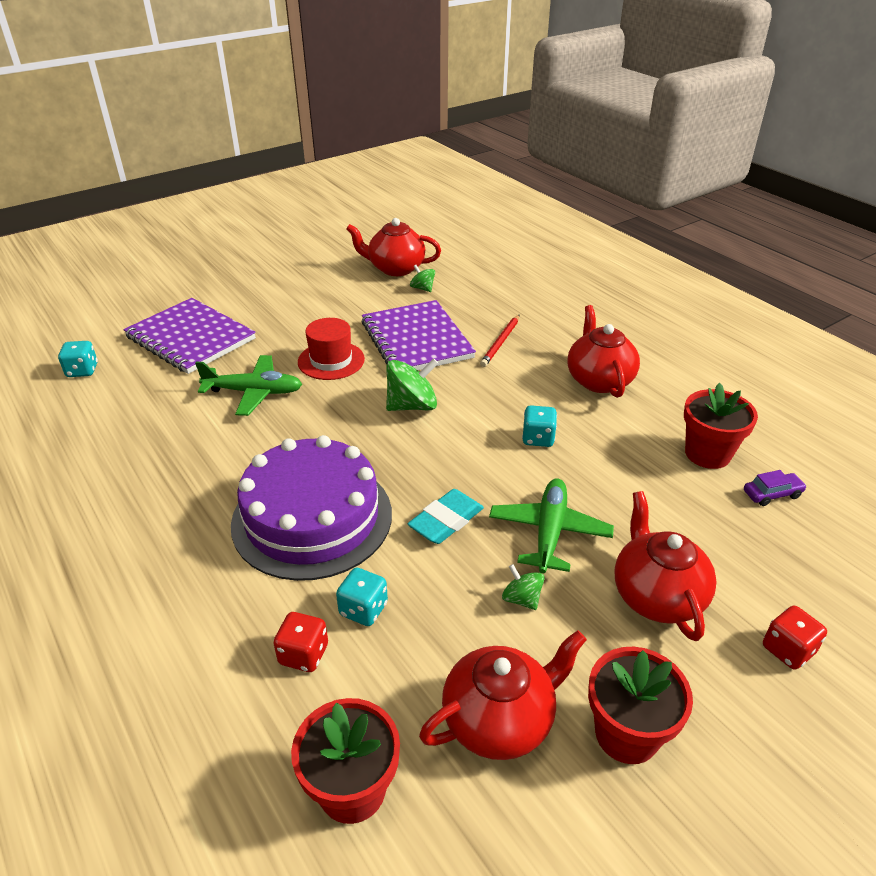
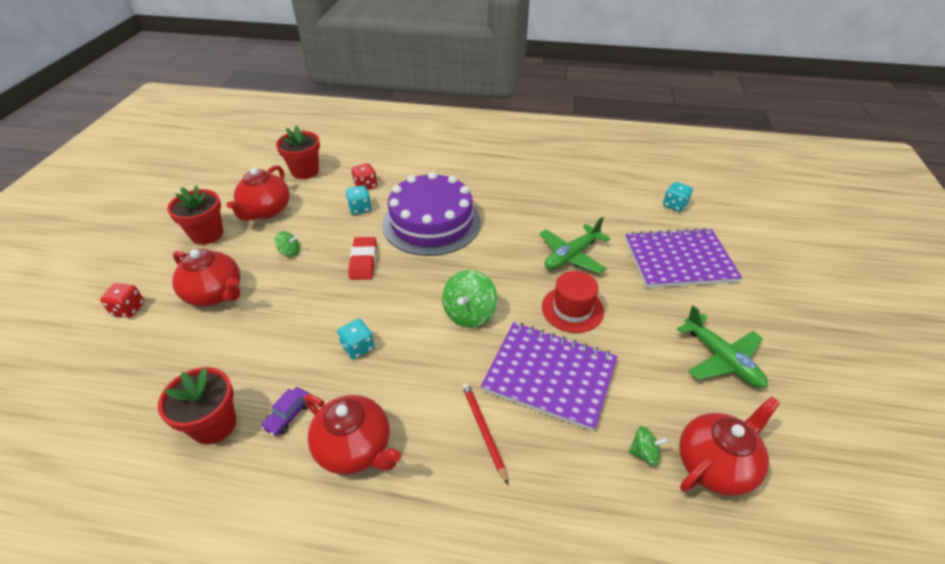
camera: 135 degrees right, 5 degrees up
(446, 521) = (363, 261): turquoise eraser -> red eraser
(549, 532) = (299, 290): green plane -> green plane (721, 359)
(772, 494) = (148, 417): purple car -> purple car (288, 415)

